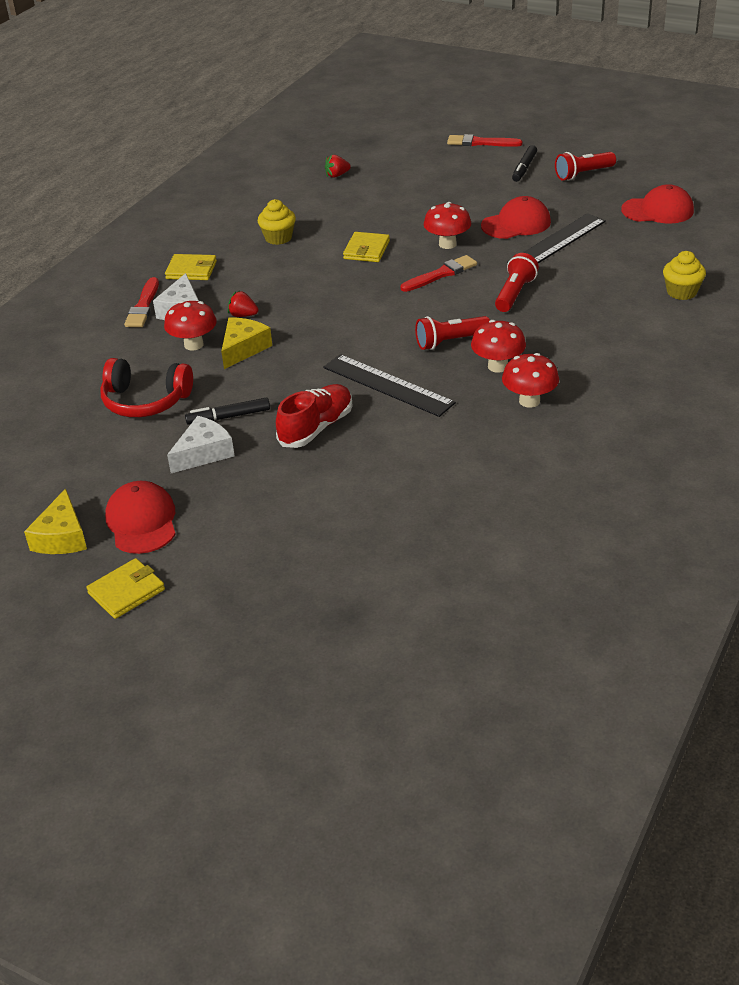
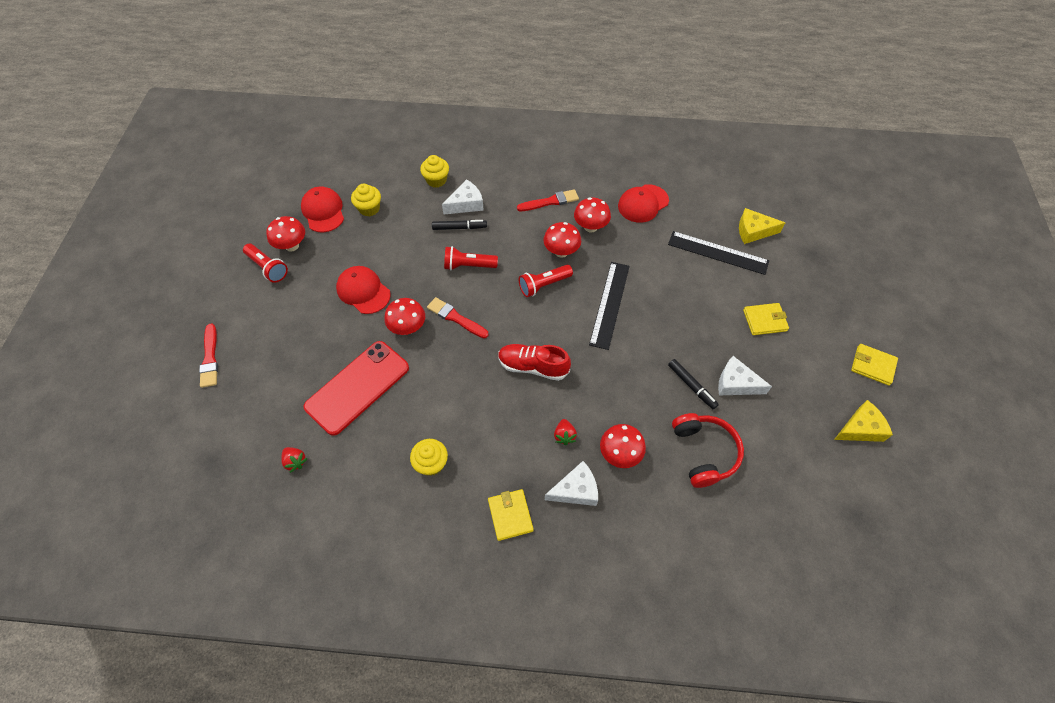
camera: 115 degrees left, 20 degrees up
(142, 521) = (817, 388): red cap -> red cap (643, 203)
(143, 306) = (583, 527): red brush -> red brush (550, 201)
(243, 349) = (609, 414): yellow cheese -> yellow cheese (753, 231)
(316, 428) = (675, 328): red shoe -> red shoe (533, 366)
(366, 250) = (433, 382): yellow wallet -> yellow wallet (764, 320)
(392, 210) = (357, 387): none -> red phone
(450, 342) = (544, 285): red flashlight -> red flashlight turned 105 degrees clockwise
(524, 168) = (261, 311): black marker -> black marker (459, 228)
(557, 242) = (386, 259): black ruler -> black ruler (718, 252)
(609, 189) = (292, 246): none -> red mushroom
(624, 308) = (466, 204): none -> white cheese
(648, 239) = (369, 208): none -> yellow cupcake

